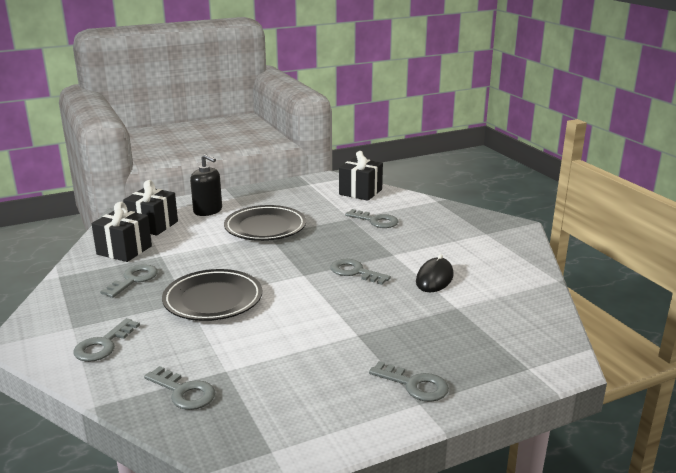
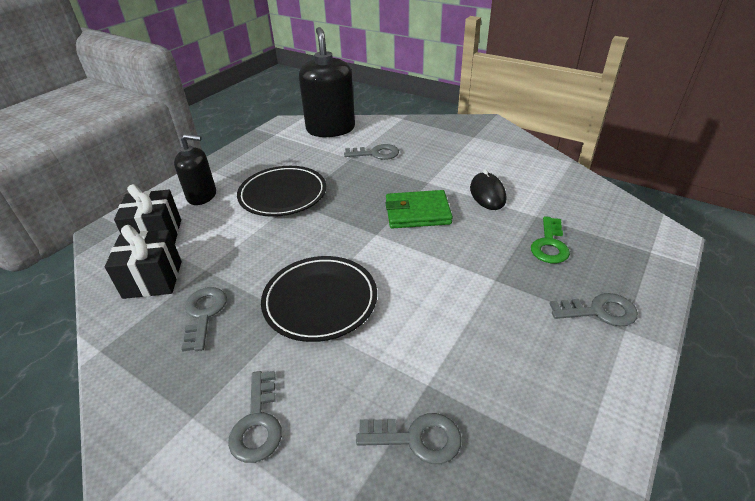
camera: 30 degrees left, 15 degrees up
(355, 272) = (417, 213): grey key -> green wallet
(360, 192) = (330, 129): black gift -> black soap dispenser
(438, 330) = (549, 245): none -> green key

